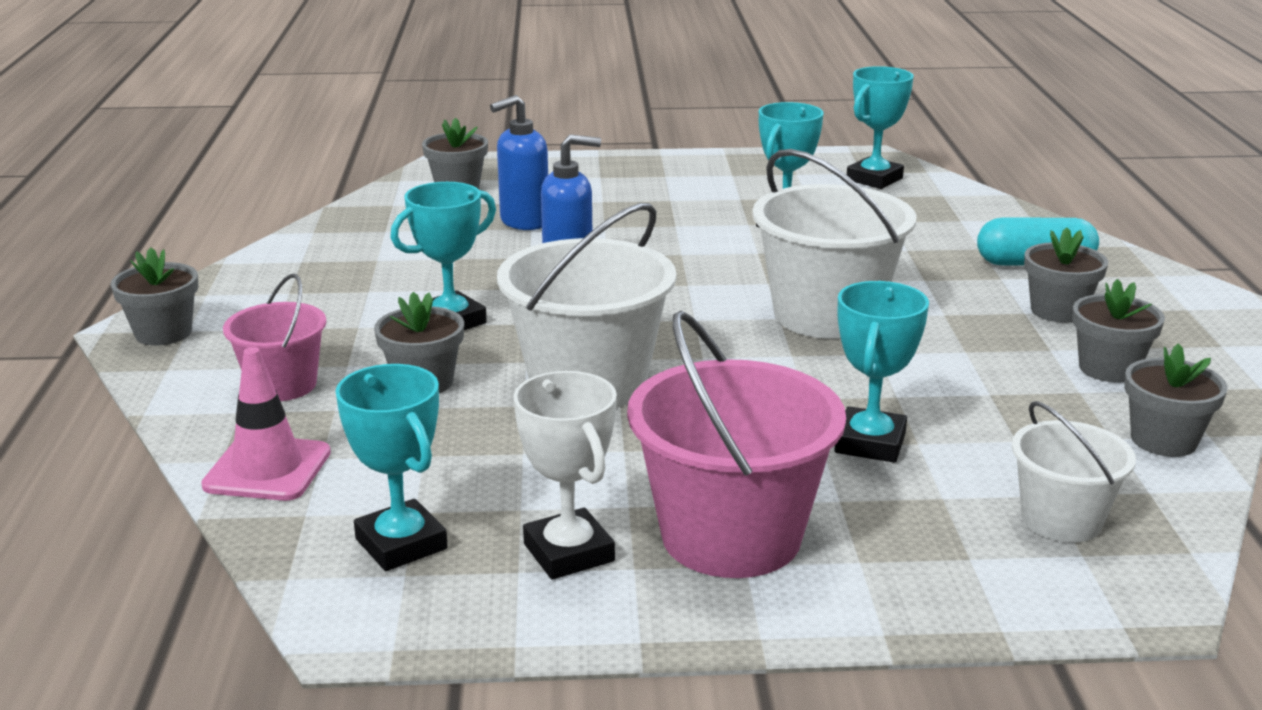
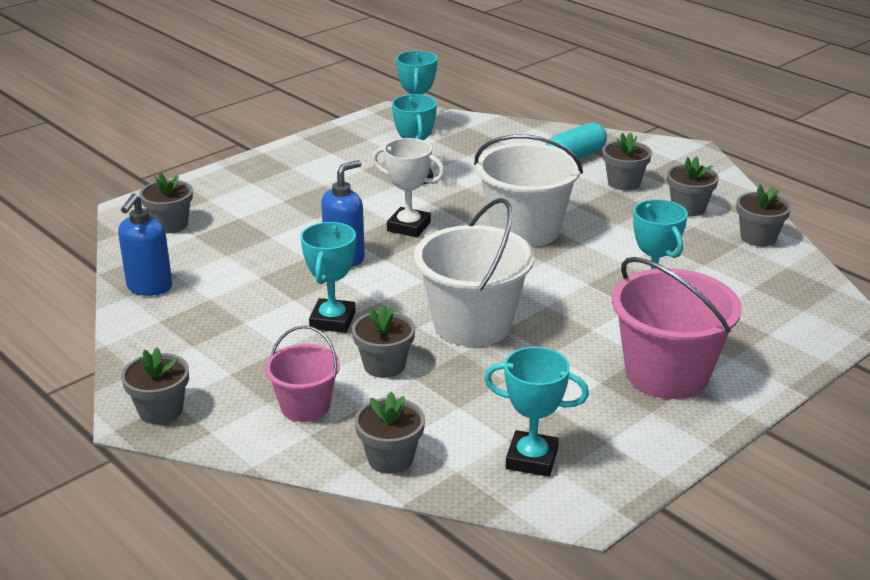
camera: 40 degrees left, 5 degrees up
(267, 469) = (390, 458): pink traffic cone -> grey flower pot
(524, 222) = (259, 234): blue soap dispenser -> blue soap dispenser (149, 287)
(568, 552) = (613, 420): white trophy -> white trophy (408, 227)
(1061, 520) = (775, 297): white bucket -> none

